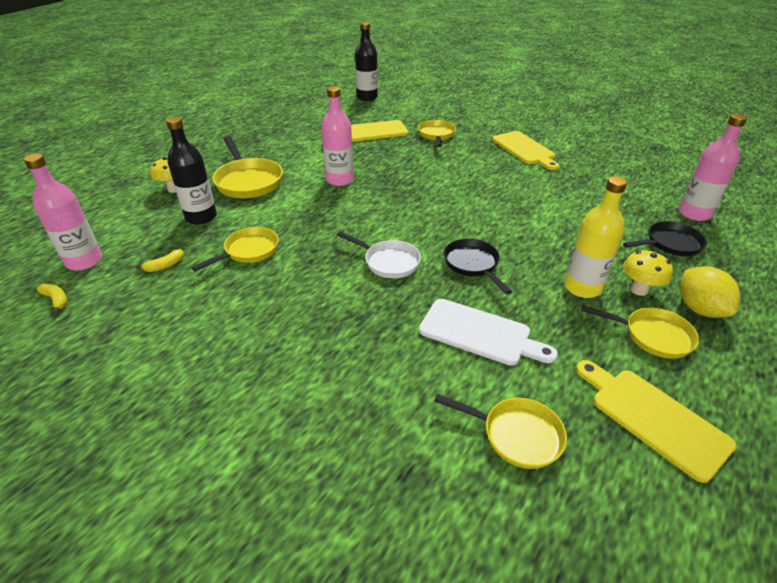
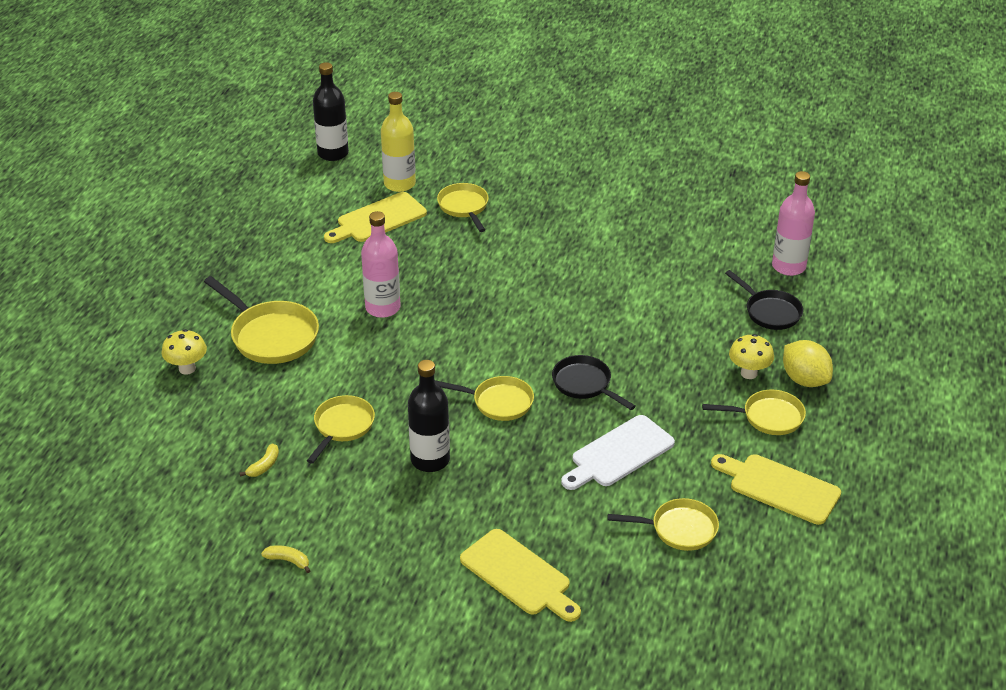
camera: 20 degrees left, 0 degrees up
(56, 300) = (182, 530): yellow banana -> yellow banana (288, 561)
(84, 261) = (168, 483): pink bottle -> none
(201, 217) = (254, 398): black bottle -> black bottle (430, 460)
(388, 262) = (498, 402): white pan -> yellow pan
(480, 333) = (619, 454): white cutting board -> white cutting board turned 135 degrees clockwise
(525, 149) = (583, 209): yellow cutting board -> yellow cutting board (519, 575)
(582, 287) = (697, 384): yellow bottle -> yellow bottle (399, 184)
(670, 244) = (770, 312): black pan -> black pan turned 90 degrees clockwise

